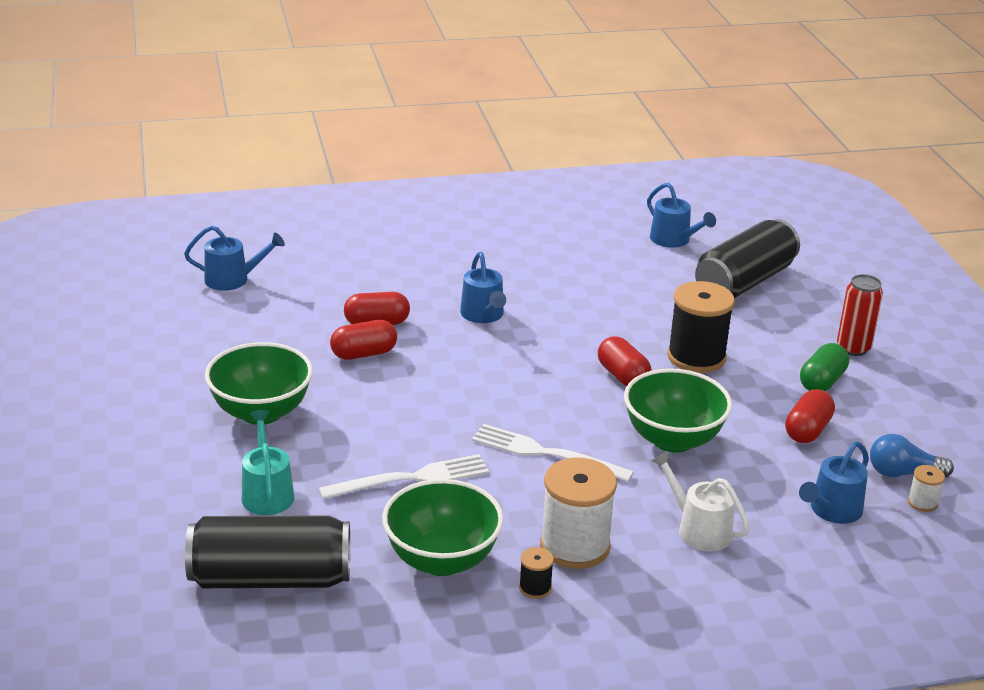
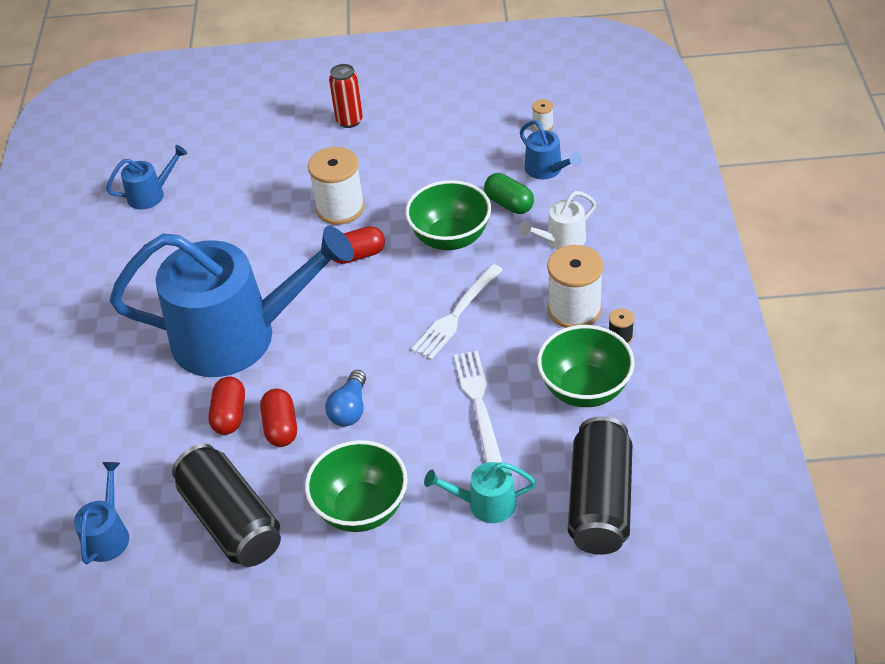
camera: 75 degrees left, 15 degrees up
(483, 315) = (238, 336): blue watering can -> blue watering can, size x2.48
(696, 357) = (340, 208): black spool -> white spool
(744, 282) = (235, 163): black can -> black can (231, 521)
(807, 430) = (451, 164): red capsule -> none
(822, 382) = (390, 145): green capsule -> green capsule (509, 204)
(902, 473) = (509, 128): blue light bulb -> blue light bulb (349, 409)

